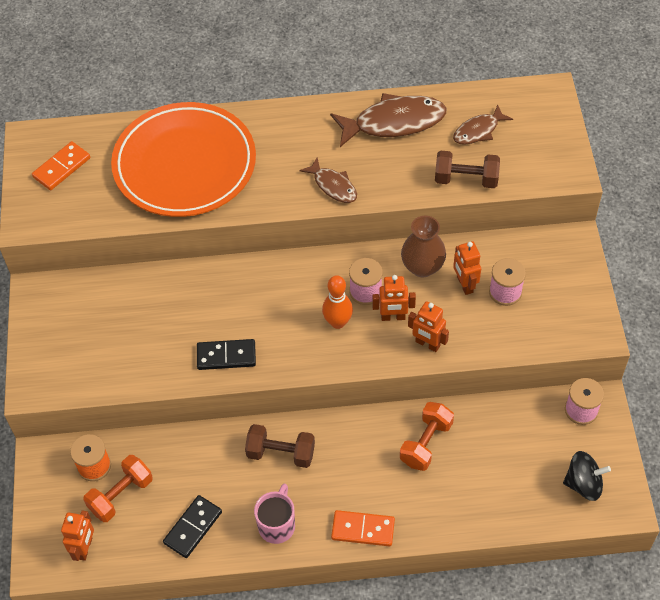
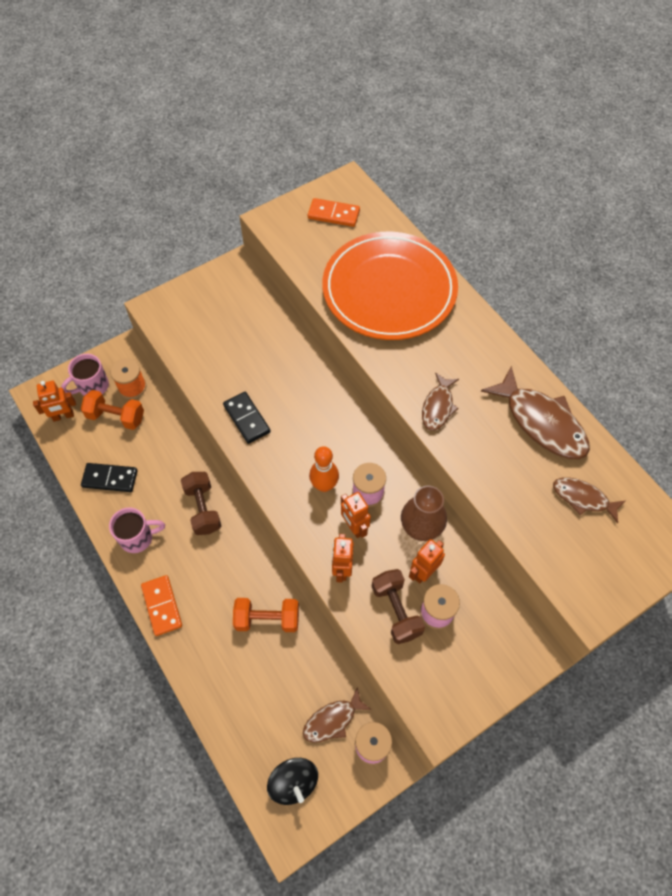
camera: 60 degrees right, 5 degrees up
(66, 505) = (92, 387): none -> pink mug
(466, 179) = (518, 513): brown dumbbell -> brown dumbbell (396, 611)
(544, 430) = (332, 720): none -> brown fish

